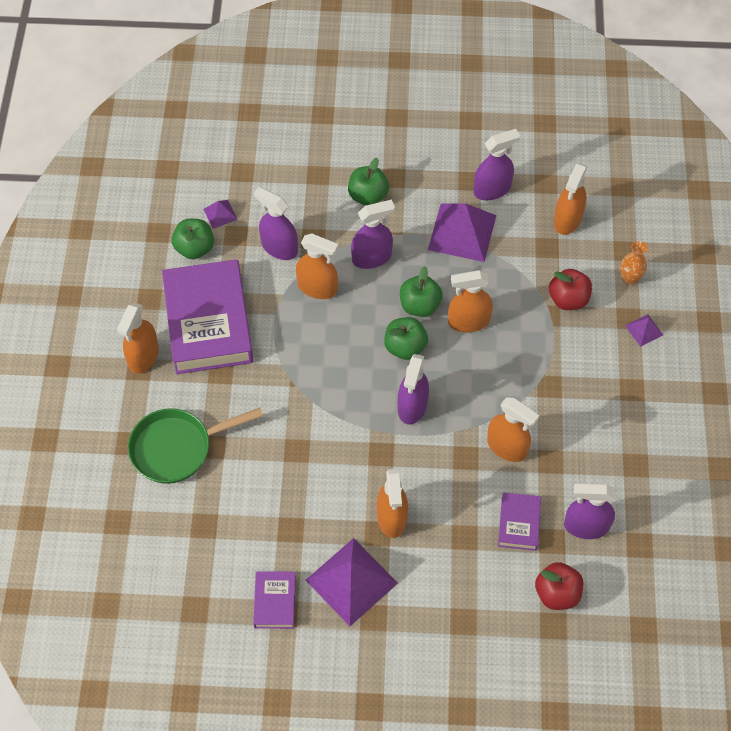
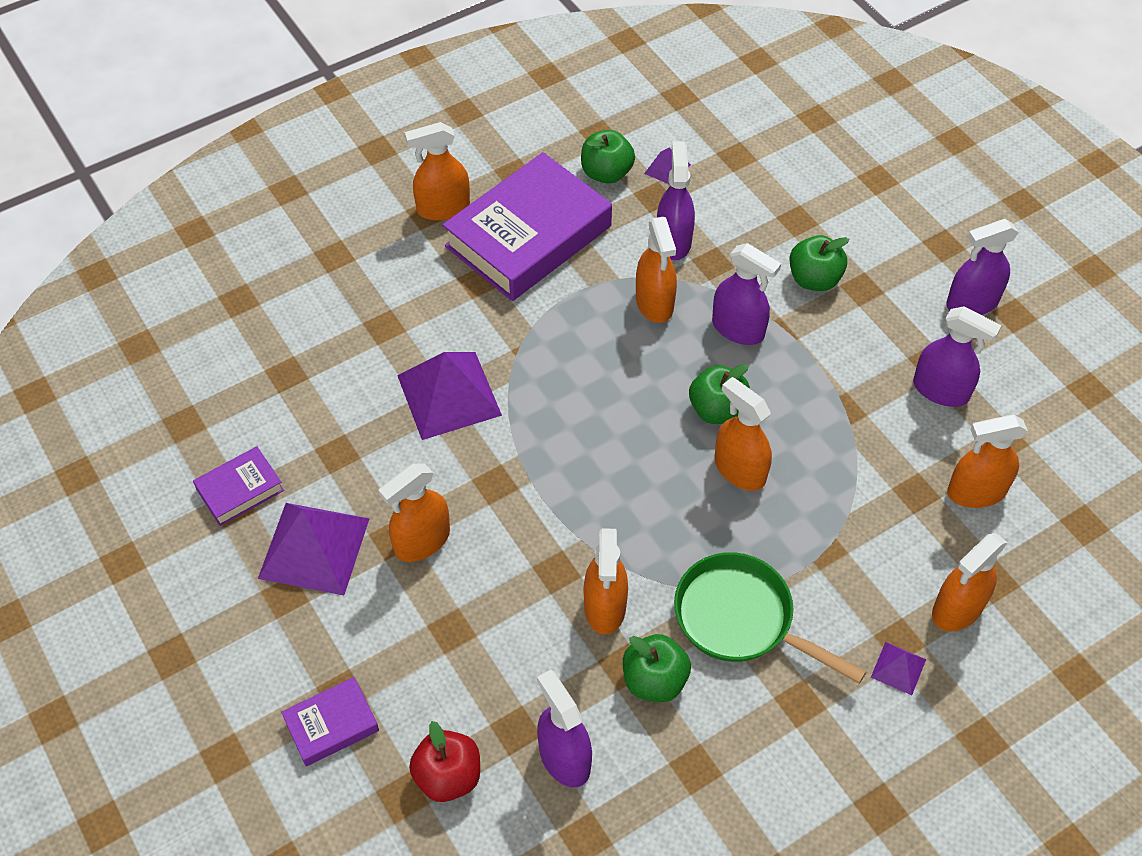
camera: 55 degrees right, 5 degrees down
(177, 448) = (359, 298): green pan -> green pan (741, 619)
(405, 347) = (650, 427): green apple -> green apple (654, 680)
(412, 406) = (580, 479): purple spray bottle -> purple spray bottle (972, 303)
(462, 232) = (853, 394): purple pyramid -> purple pyramid (449, 395)
(519, 523) = (512, 679): purple book -> purple book (331, 725)
(568, 299) = (864, 557): red apple -> none
(629, 279) = (957, 609): orange vase -> orange spray bottle

